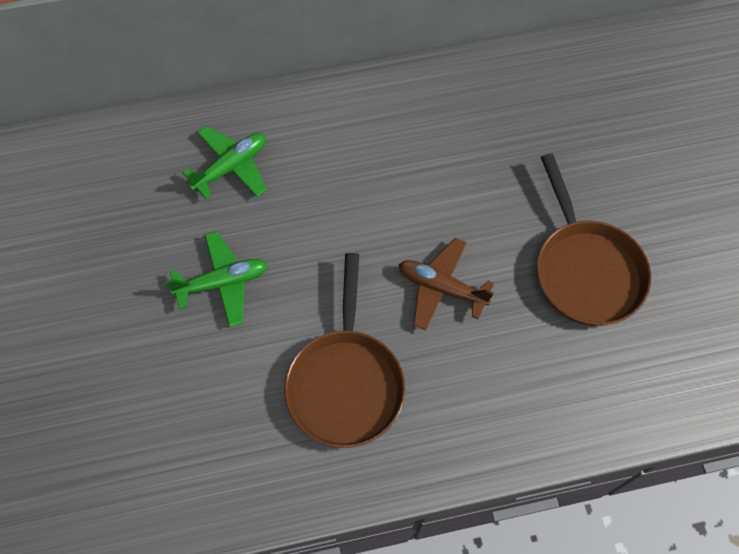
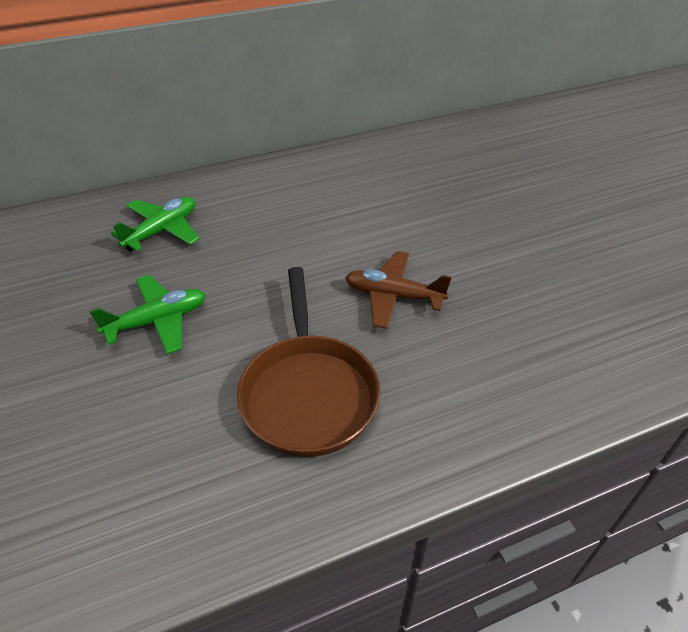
camera: 10 degrees left, 20 degrees down
(585, 270) = (531, 265): brown pan -> none

